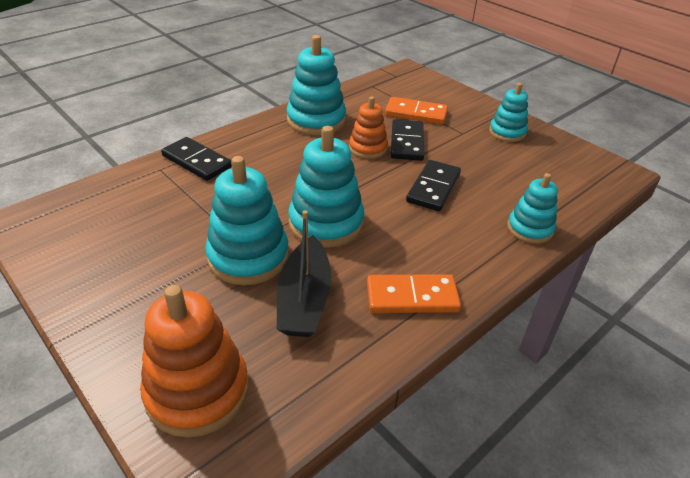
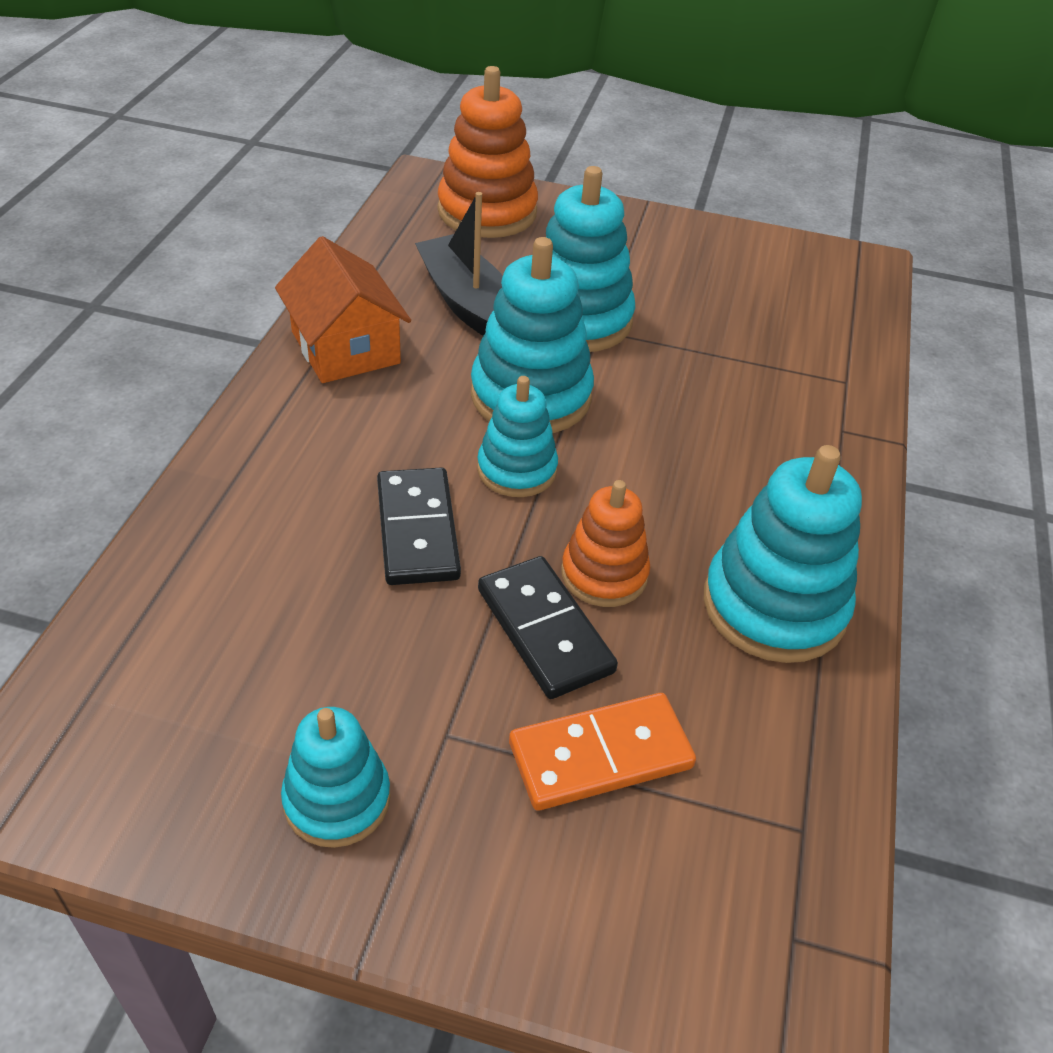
camera: 145 degrees right, 5 degrees up
(197, 161) = (822, 414): black domino -> none
(412, 297) = (345, 348): orange domino -> orange house
(530, 229) = (211, 514): turquoise stacking toy -> turquoise stacking toy (517, 470)

